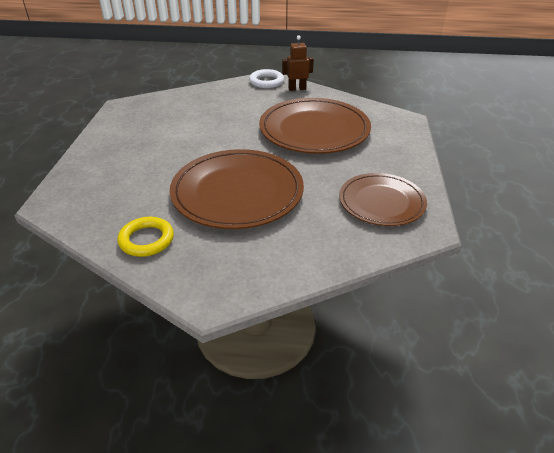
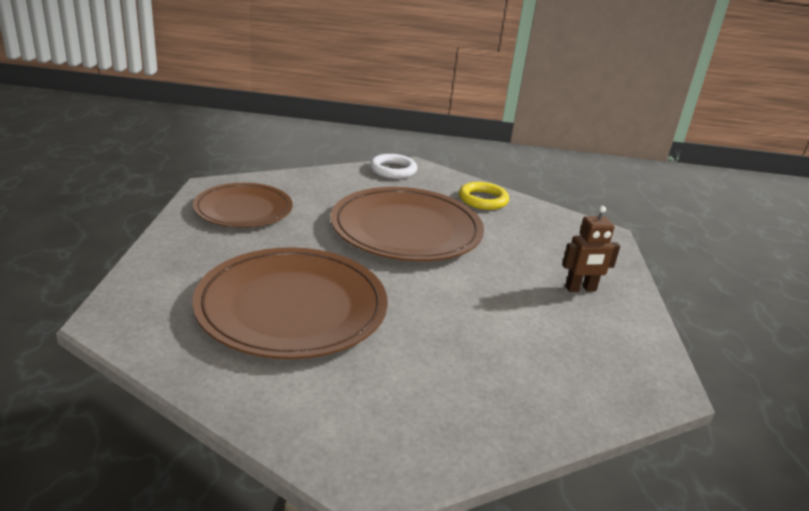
camera: 175 degrees right, 10 degrees down
(266, 81) = (376, 461): white ring -> white ring (393, 170)
(297, 88) = (300, 426): brown robot -> brown robot (580, 289)

